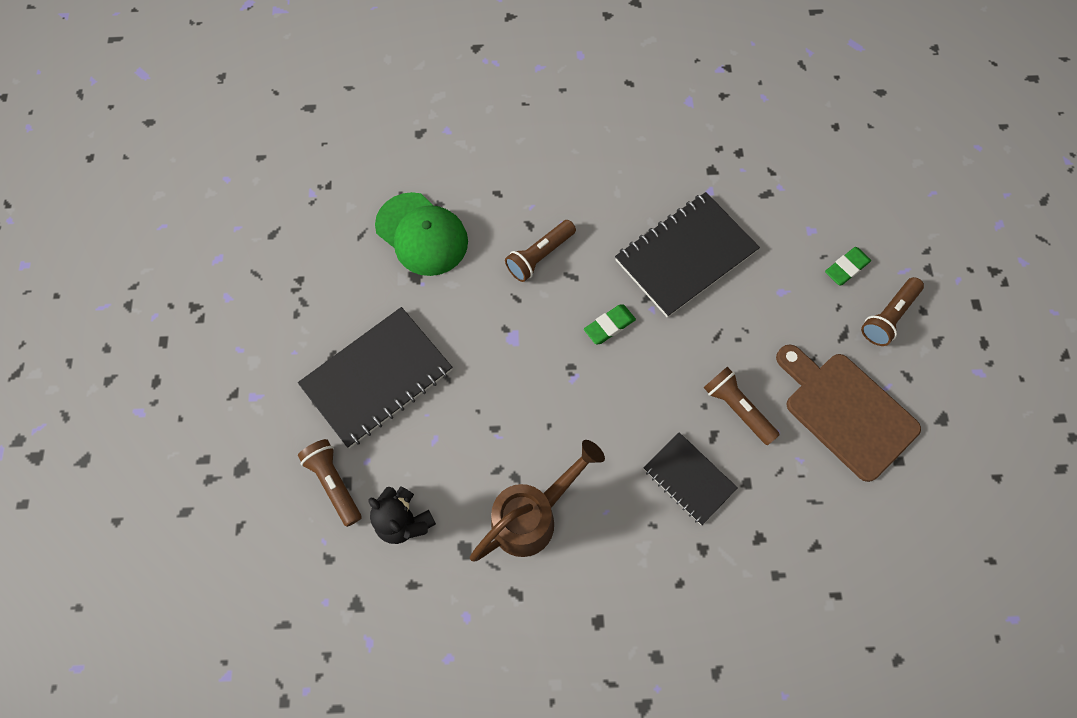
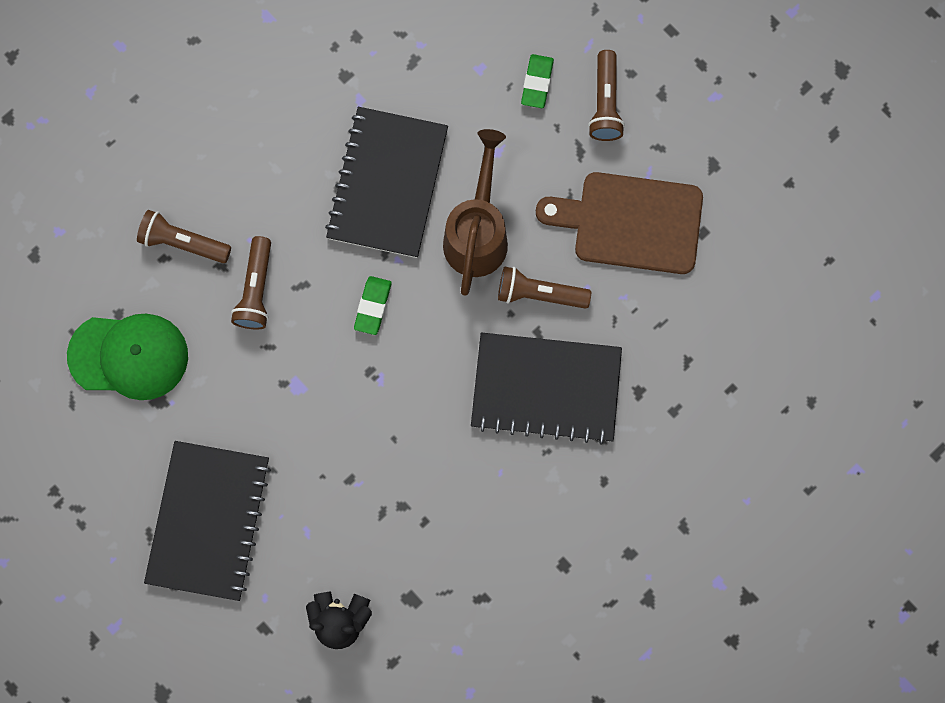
camera: 40 degrees left, 10 degrees up
(334, 483) = (253, 638): brown flashlight -> brown flashlight (183, 242)
(533, 516) = (443, 526): brown watering can -> brown watering can (477, 232)
(689, 479) = (546, 388): black notebook -> black notebook, size x1.69

